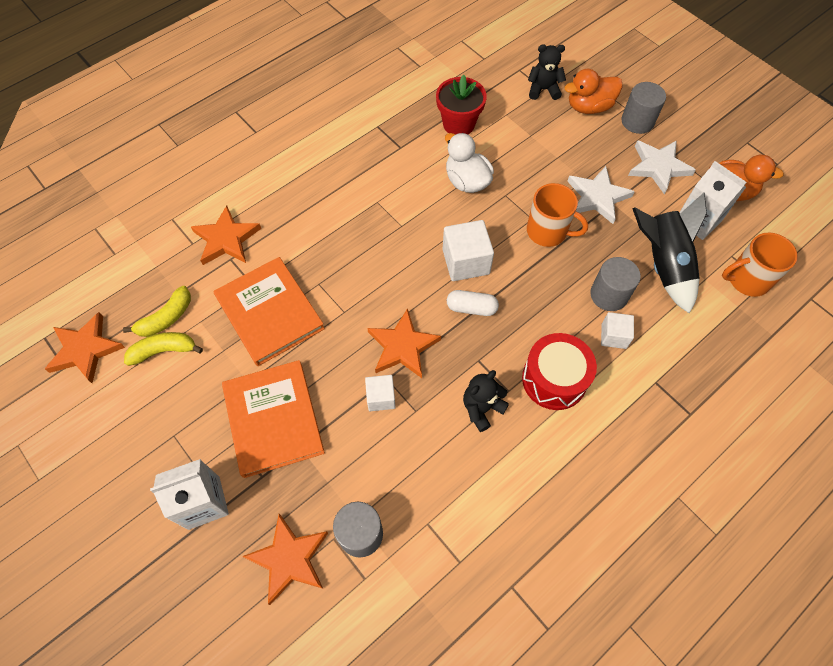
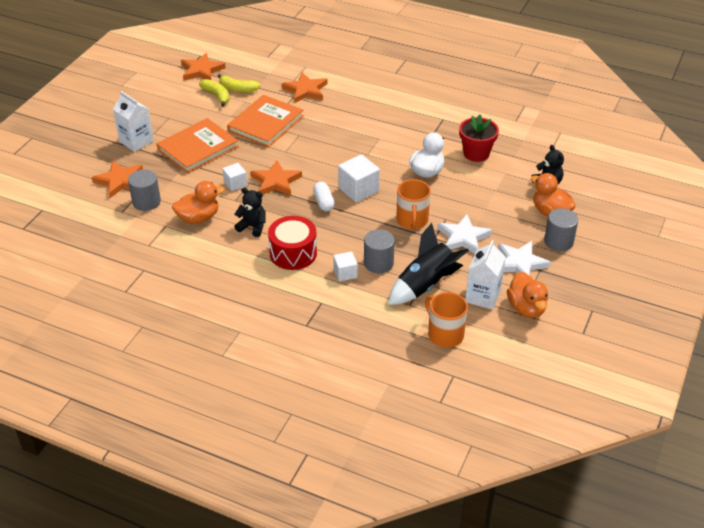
camera: 65 degrees right, 20 degrees down
(431, 471) = (198, 218): none -> orange duck

